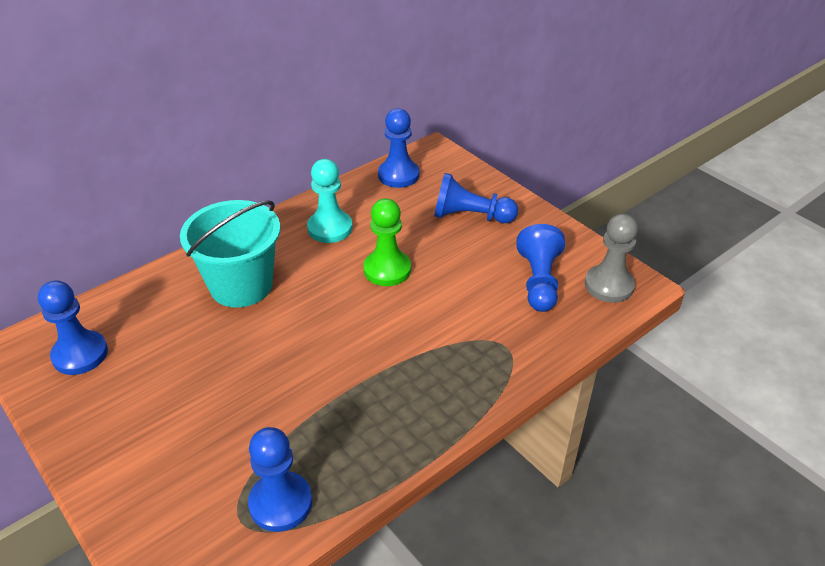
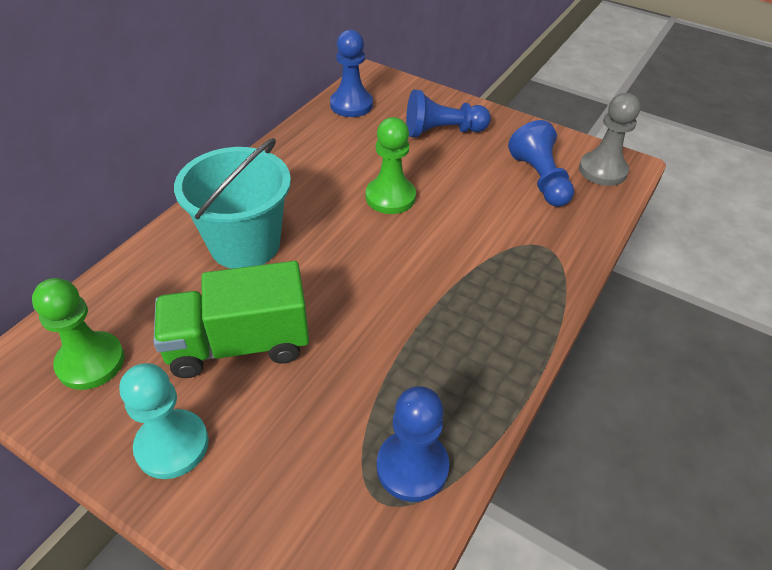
camera: 20 degrees left, 5 degrees up
(80, 354) = (91, 362): blue pawn -> green pawn
(195, 368) = (239, 344): none -> green truck
(330, 228) = (309, 168): turquoise pawn -> turquoise pawn (172, 445)

